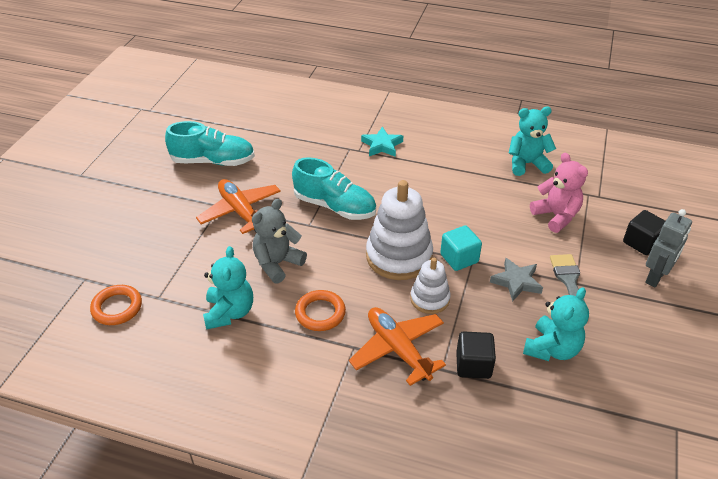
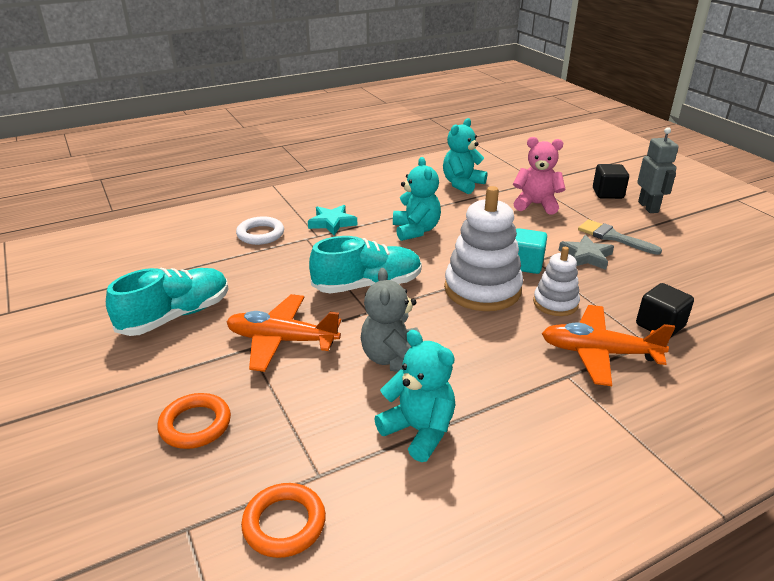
camera: 45 degrees left, 10 degrees down
(320, 313) = (498, 371): orange ring -> orange ring (195, 425)
(327, 129) = (260, 234): none -> white ring
(552, 349) = (678, 282): turquoise teddy bear -> turquoise teddy bear (416, 230)

